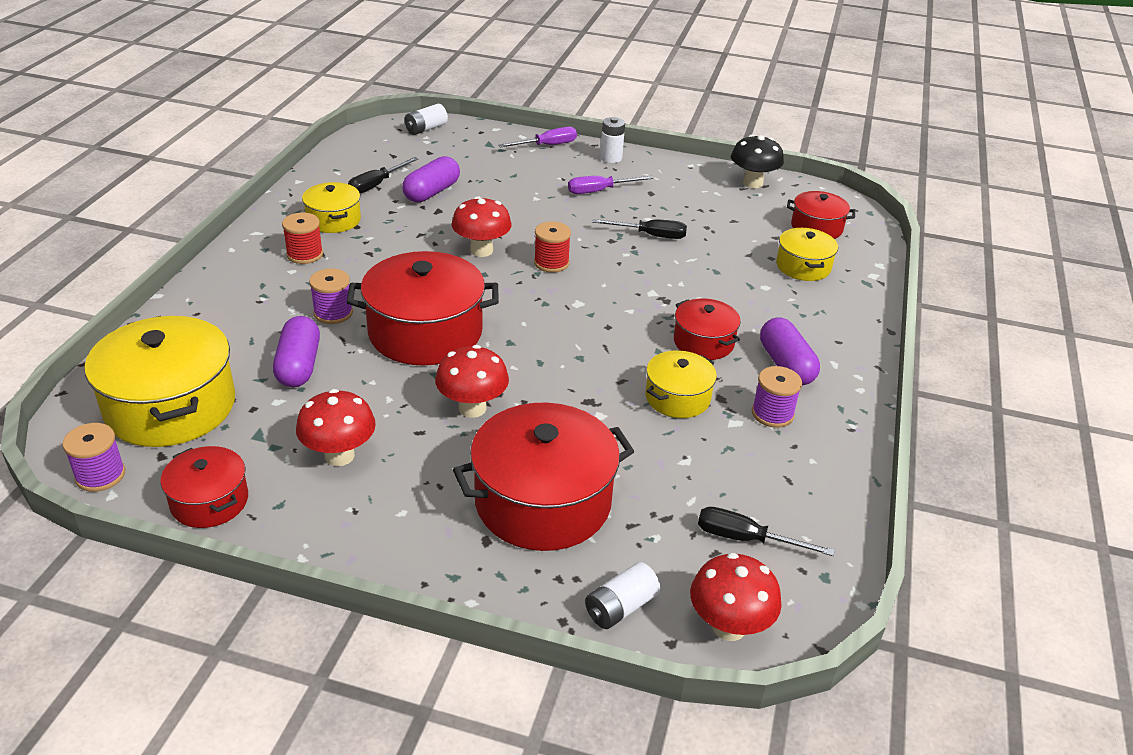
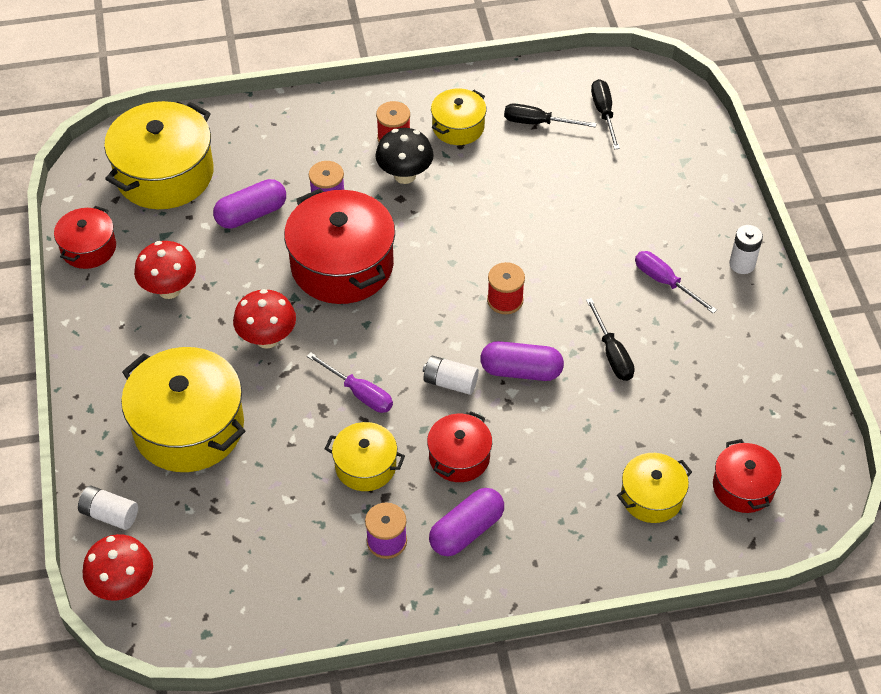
camera: 65 degrees right, 15 degrees up
(100, 475) = (81, 182): purple spool -> none
(426, 129) = (672, 103): white battery -> white battery (450, 382)
(432, 192) = (557, 165): purple capsule -> purple capsule (521, 371)
(481, 250) = (487, 244): red mushroom -> none
(543, 502) = (189, 427): red pot -> yellow pot
(547, 145) = (722, 204): purple screwdriver -> purple screwdriver (359, 393)
(746, 539) = (219, 569): black screwdriver -> black screwdriver (604, 113)
(752, 183) = (795, 401): black mushroom -> black mushroom (405, 175)

